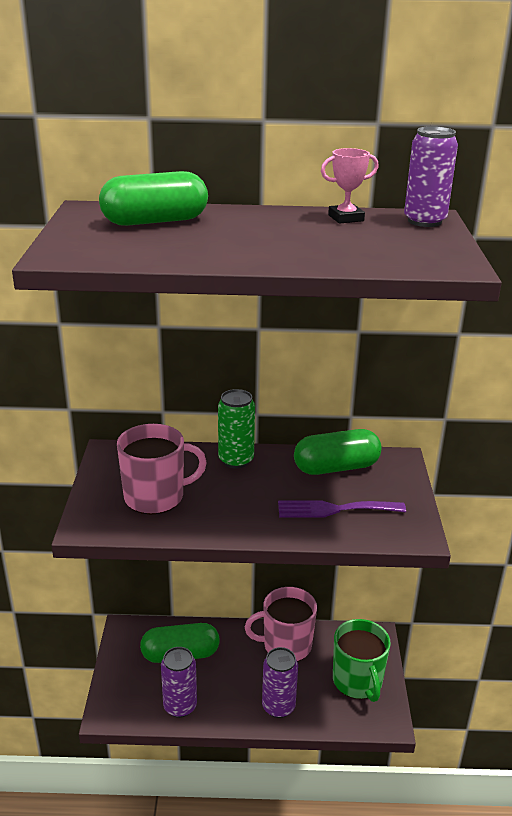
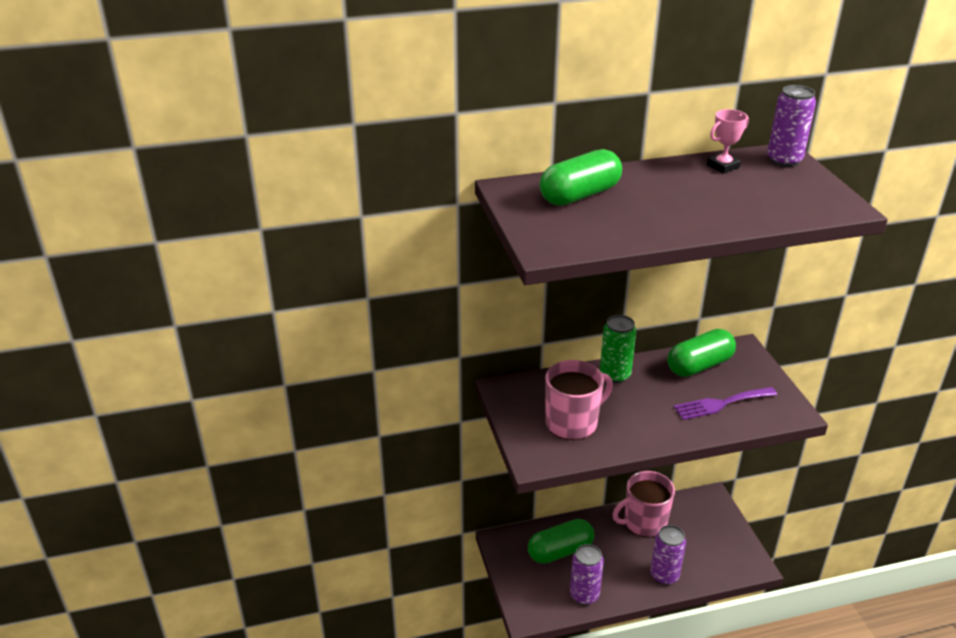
camera: 15 degrees left, 5 degrees up
(358, 681) = (716, 539): green mug -> none

